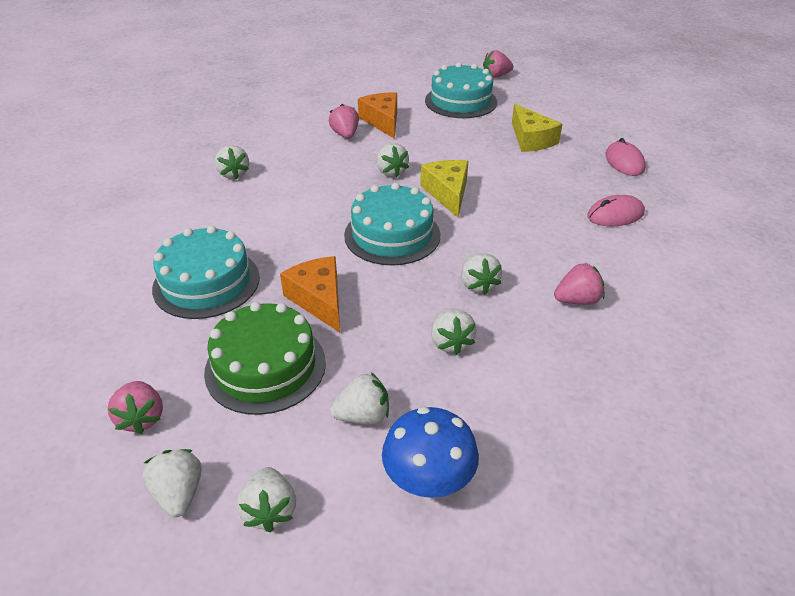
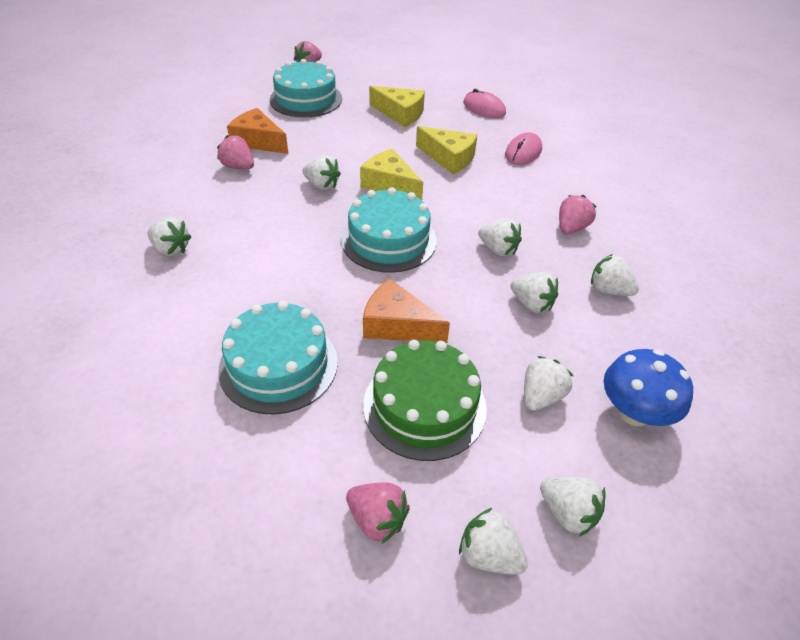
camera: 40 degrees left, 5 degrees up
(530, 192) = (449, 158): none -> yellow cheese
(543, 370) = (608, 290): none -> white strawberry

